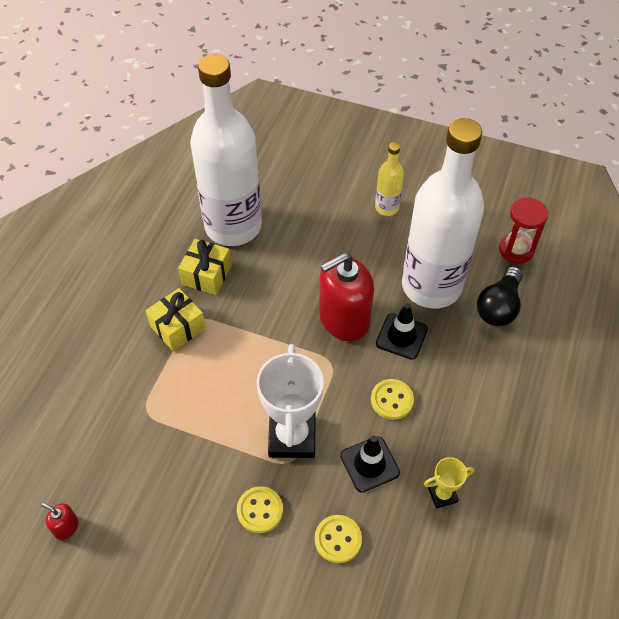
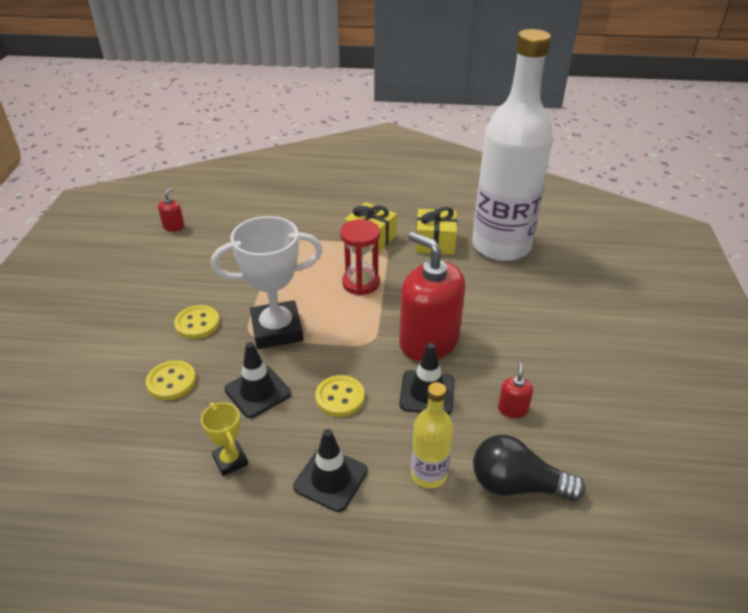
camera: 75 degrees right, 15 degrees down
(387, 207) = (605, 350): yellow bottle -> yellow bottle (429, 474)
(431, 286) = (512, 409): white bottle -> red soap dispenser
(473, 423) = (331, 479): none -> black traffic cone
(516, 250) = (627, 495): red hourglass -> red hourglass (361, 283)

